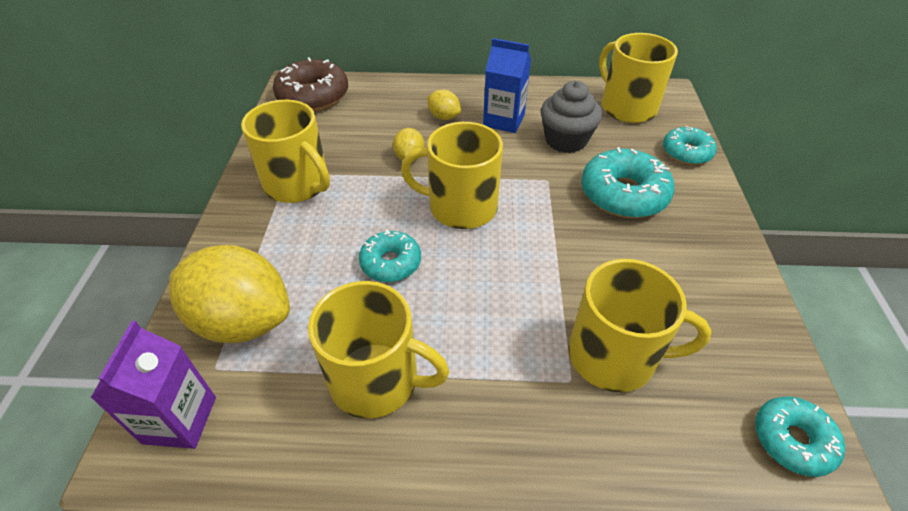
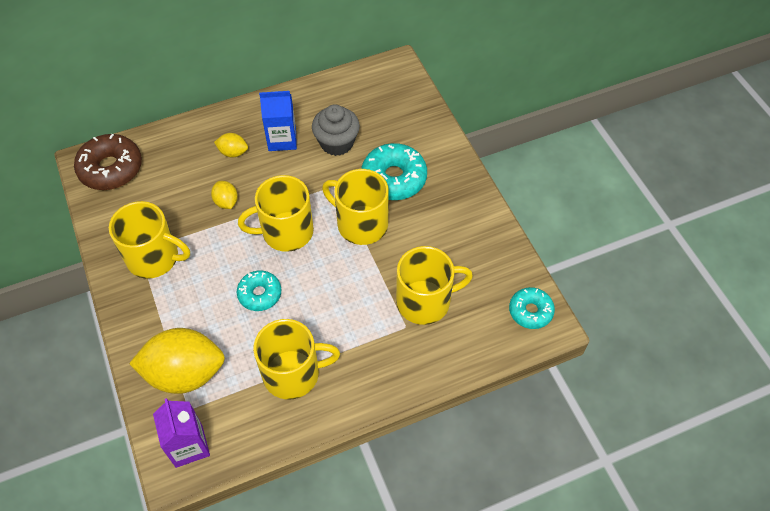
camera: 25 degrees left, 10 degrees up
(627, 107) = (371, 93): yellow mug -> yellow mug (361, 224)
(686, 152) = (426, 124): turquoise donut -> none

